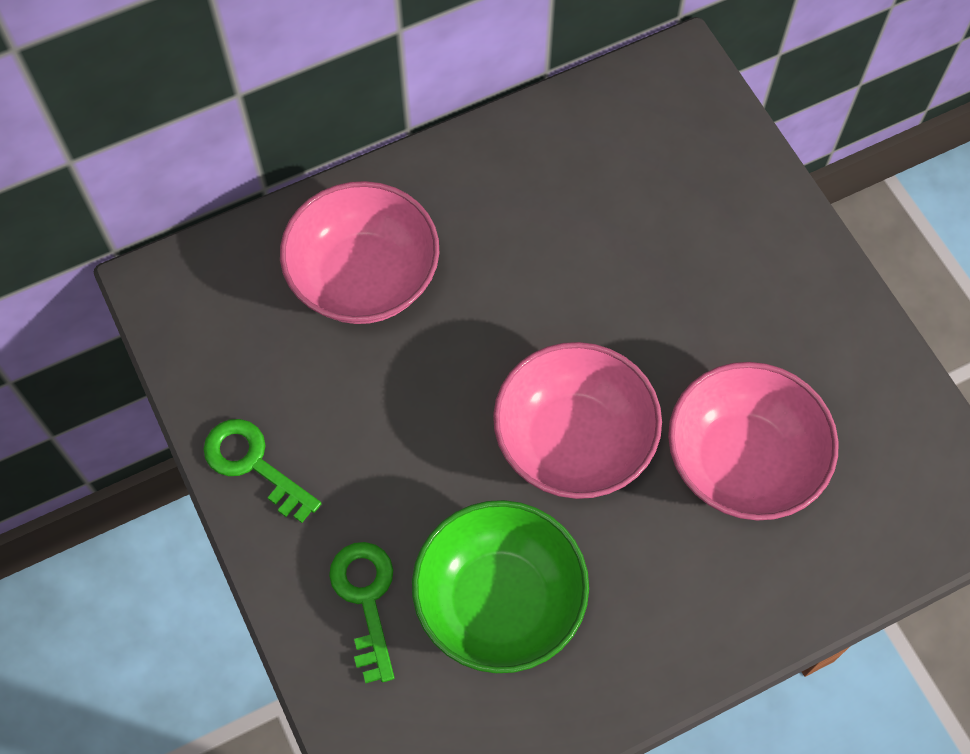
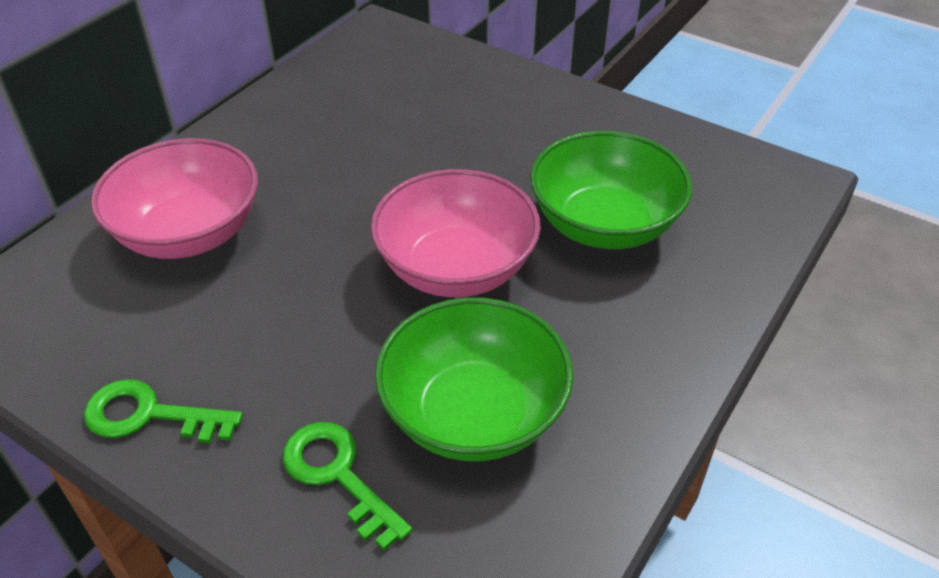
camera: 30 degrees left, 20 degrees down
(742, 461) = (604, 224): pink bowl -> green bowl

